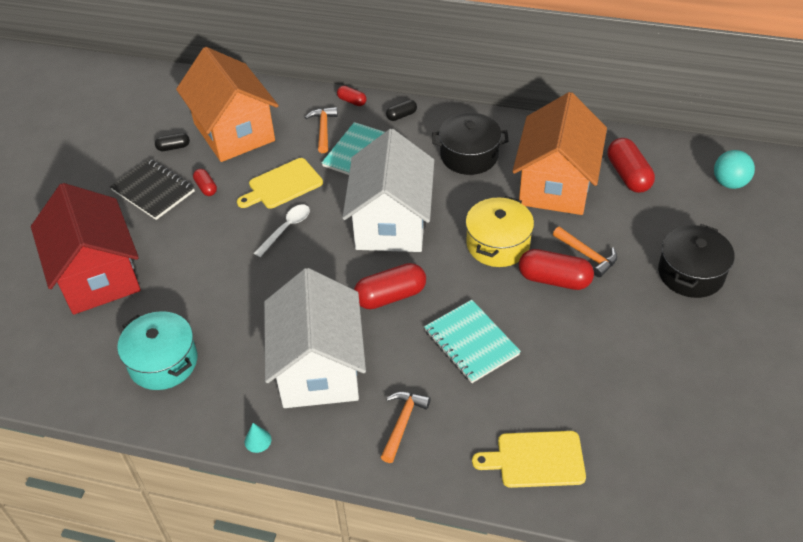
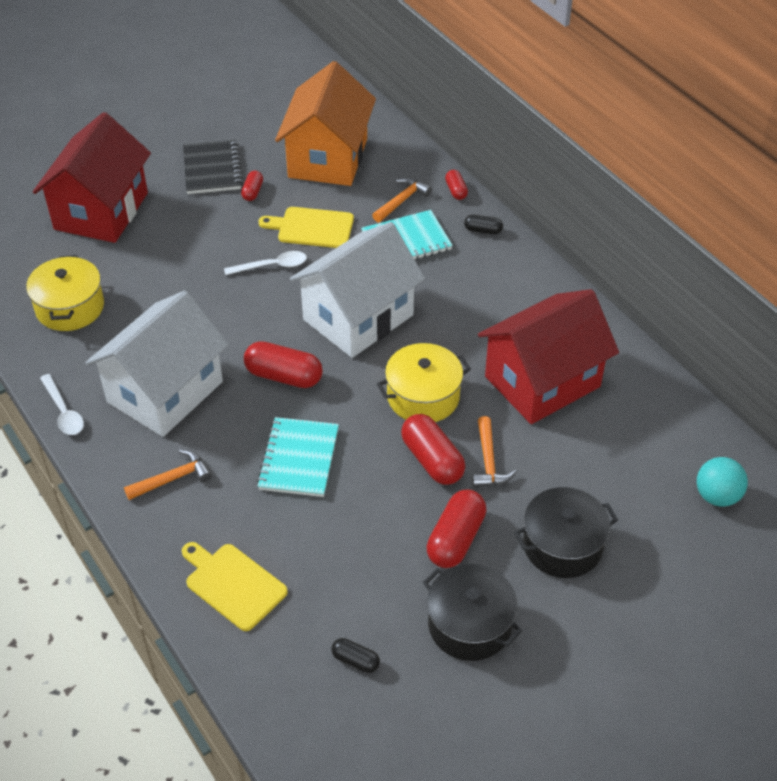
camera: 40 degrees right, 0 degrees up
(163, 362) = (70, 307): turquoise pot -> yellow pot
(173, 147) = (267, 142): black capsule -> black capsule (355, 660)
(258, 440) = (63, 412): turquoise cone -> white spoon
(469, 155) = (497, 304): black pot -> black pot (469, 625)
(556, 184) = (542, 381): orange house -> red house
(628, 175) = (623, 420): red capsule -> red capsule (456, 539)

